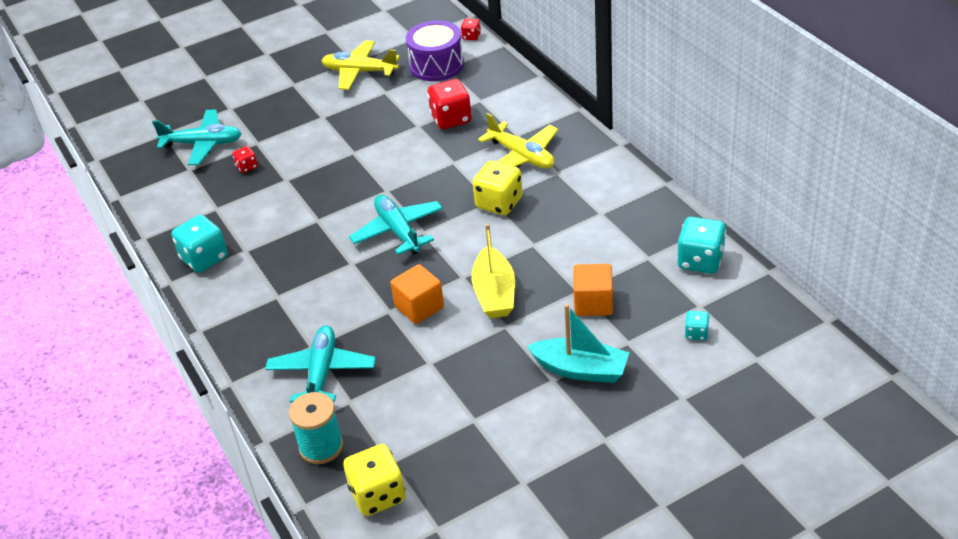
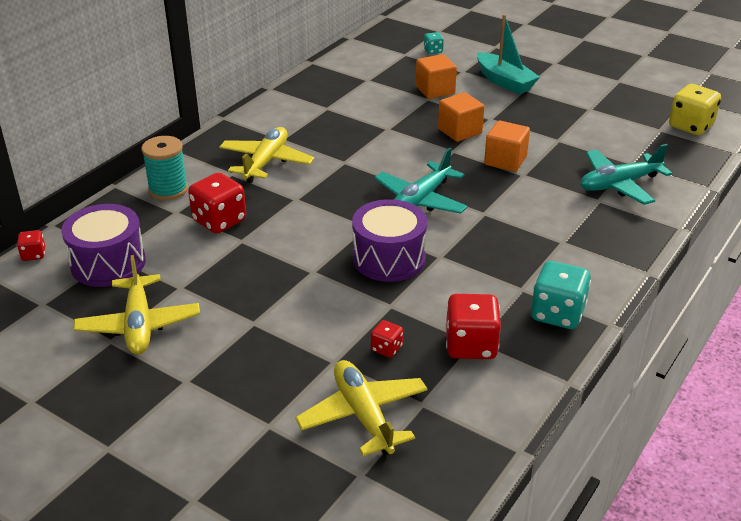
camera: 120 degrees left, 5 degrees down
(203, 144) = (363, 415): turquoise plane -> yellow plane
(215, 205) = (471, 345): none -> red dice
(321, 447) = (683, 161): turquoise spool -> turquoise spool (168, 190)
(336, 192) = (389, 258): none -> purple drum
(494, 293) = (459, 131): yellow boat -> orange cube
(499, 203) = (344, 157): yellow dice -> none
(580, 369) = (504, 81): turquoise boat -> turquoise boat turned 150 degrees clockwise
(700, 261) = (357, 61): turquoise dice -> none

